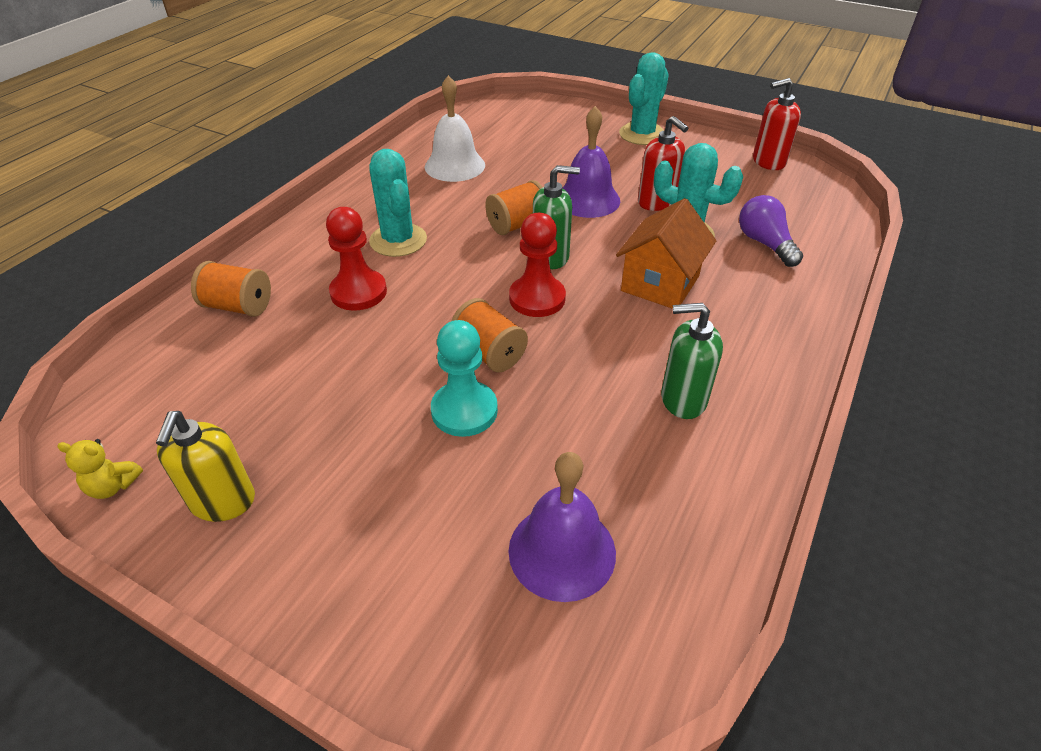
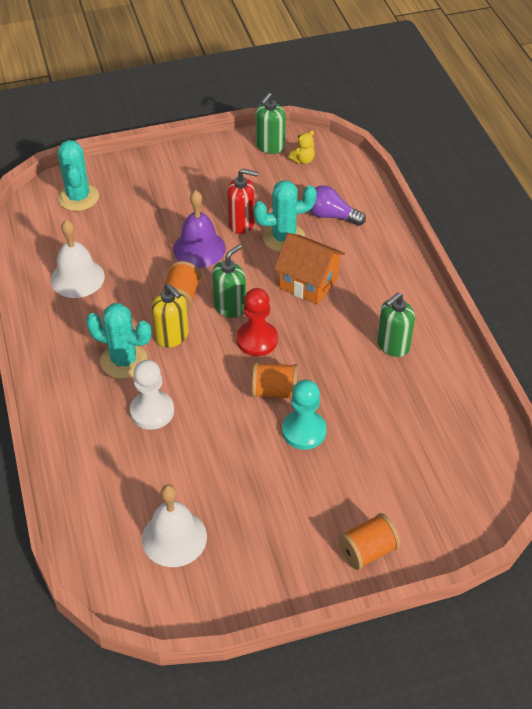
camera: 45 degrees left, 5 degrees up
(113, 486) = (190, 608): yellow teddy bear -> yellow teddy bear (303, 160)
(207, 409) = (174, 538): none -> white bell
(223, 502) = (255, 566): yellow soap dispenser -> yellow soap dispenser (172, 336)
(238, 306) = (93, 475): orange spool -> orange spool (367, 551)
(358, 292) = (152, 411): red pawn -> white pawn
(562, 551) = (424, 457): purple bell -> none
(642, 134) = (168, 169): turquoise cactus -> turquoise cactus (78, 197)
(660, 283) = (308, 283): orange house -> orange house turned 45 degrees counterclockwise
(768, 162) = (270, 146): red soap dispenser -> green soap dispenser

